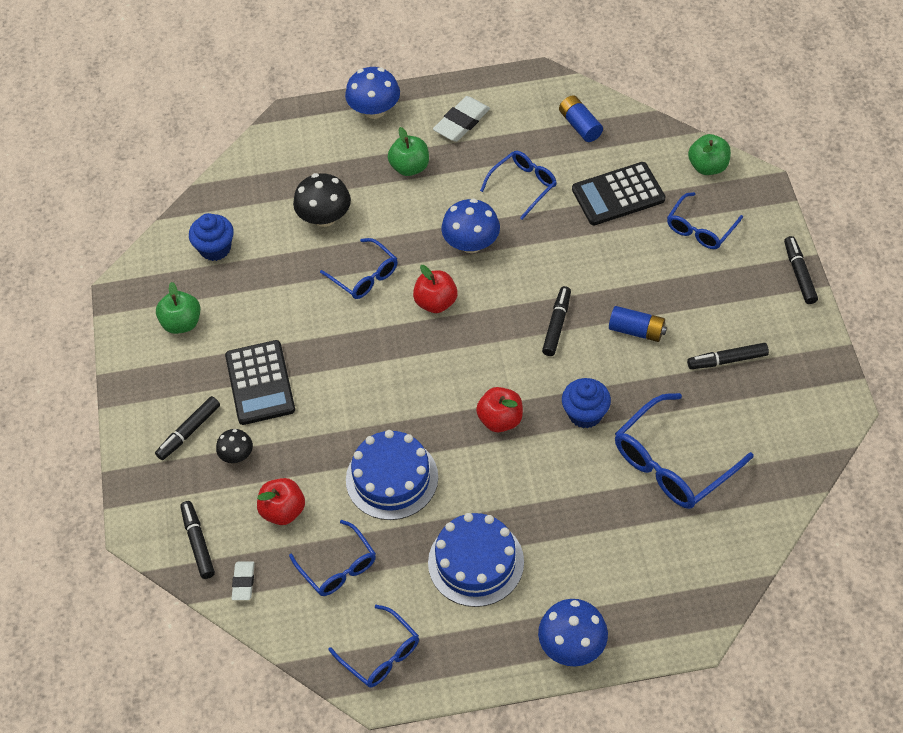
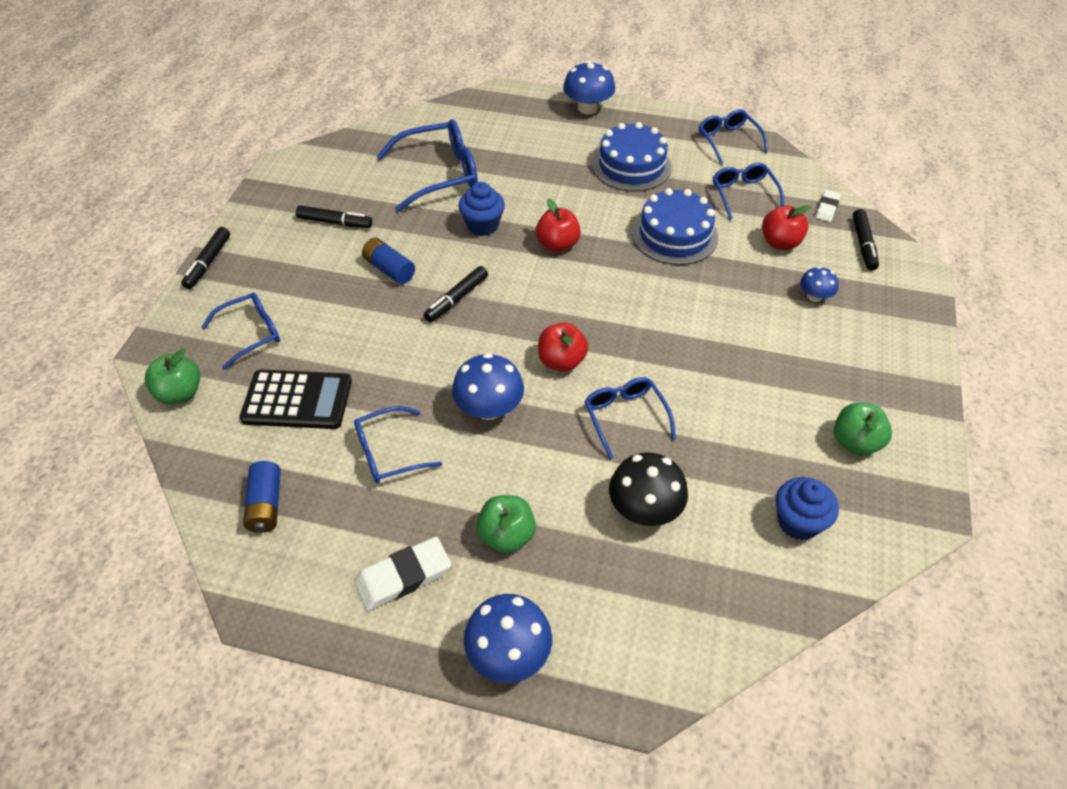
camera: 160 degrees left, 5 degrees down
(189, 432) = (861, 331): black marker -> none
(237, 455) = (814, 296): black mushroom -> blue mushroom
(260, 383) = (776, 349): black calculator -> none

